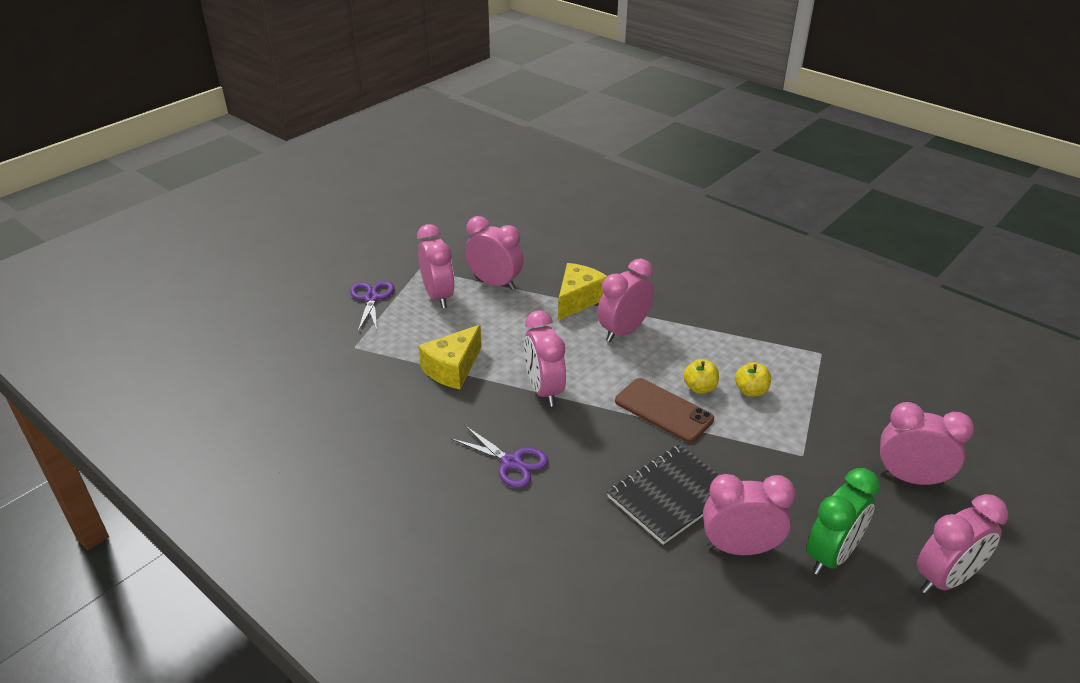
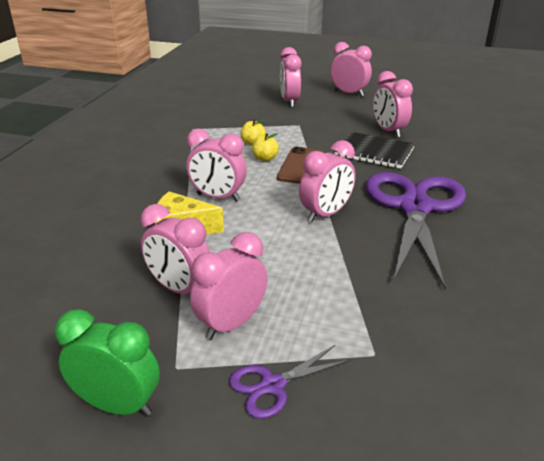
camera: 115 degrees left, 5 degrees down
(452, 369) = (344, 268): yellow cheese -> none
(495, 283) = (180, 289): pink clock -> pink clock turned 60 degrees counterclockwise
(512, 462) = (414, 207): purple scissors -> purple scissors, size x2.29
(831, 555) = (365, 113): green clock -> green clock (118, 405)

